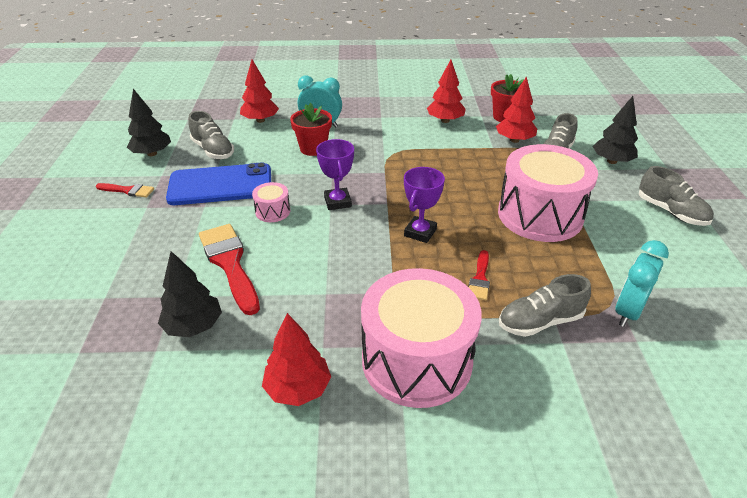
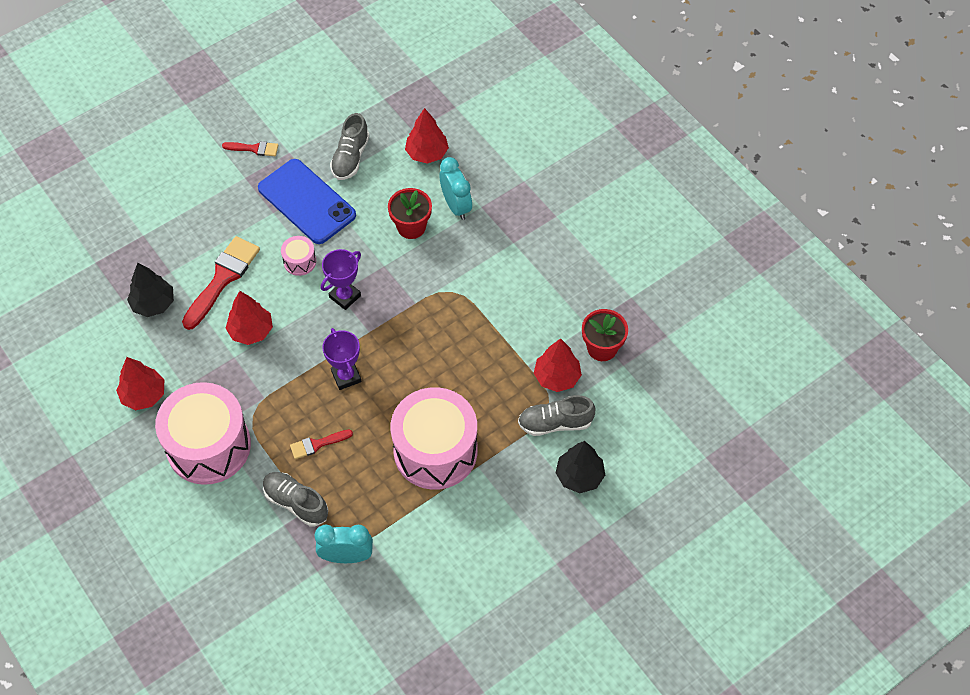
camera: 55 degrees right, 20 degrees up
(128, 190) = (254, 149): red brush -> red brush turned 60 degrees counterclockwise
(152, 153) = (312, 120): black tree -> none
(420, 232) = (346, 376): purple trophy -> purple trophy turned 75 degrees clockwise
(445, 120) = (550, 300): red tree -> red tree (251, 331)
(671, 212) = (518, 551): grey shoe -> none

